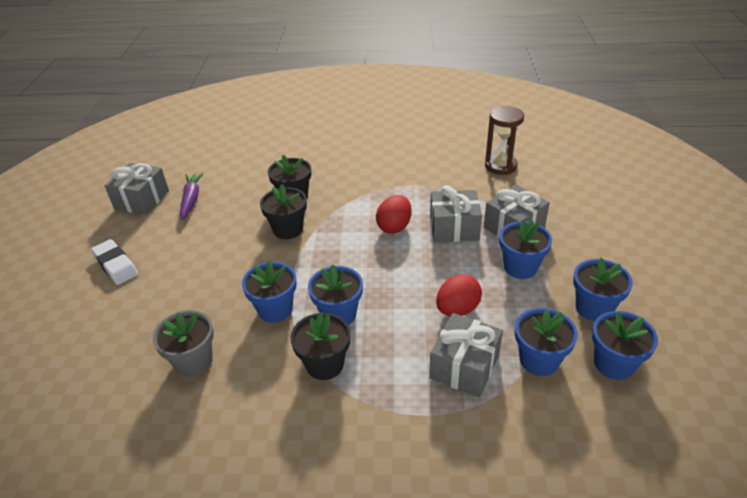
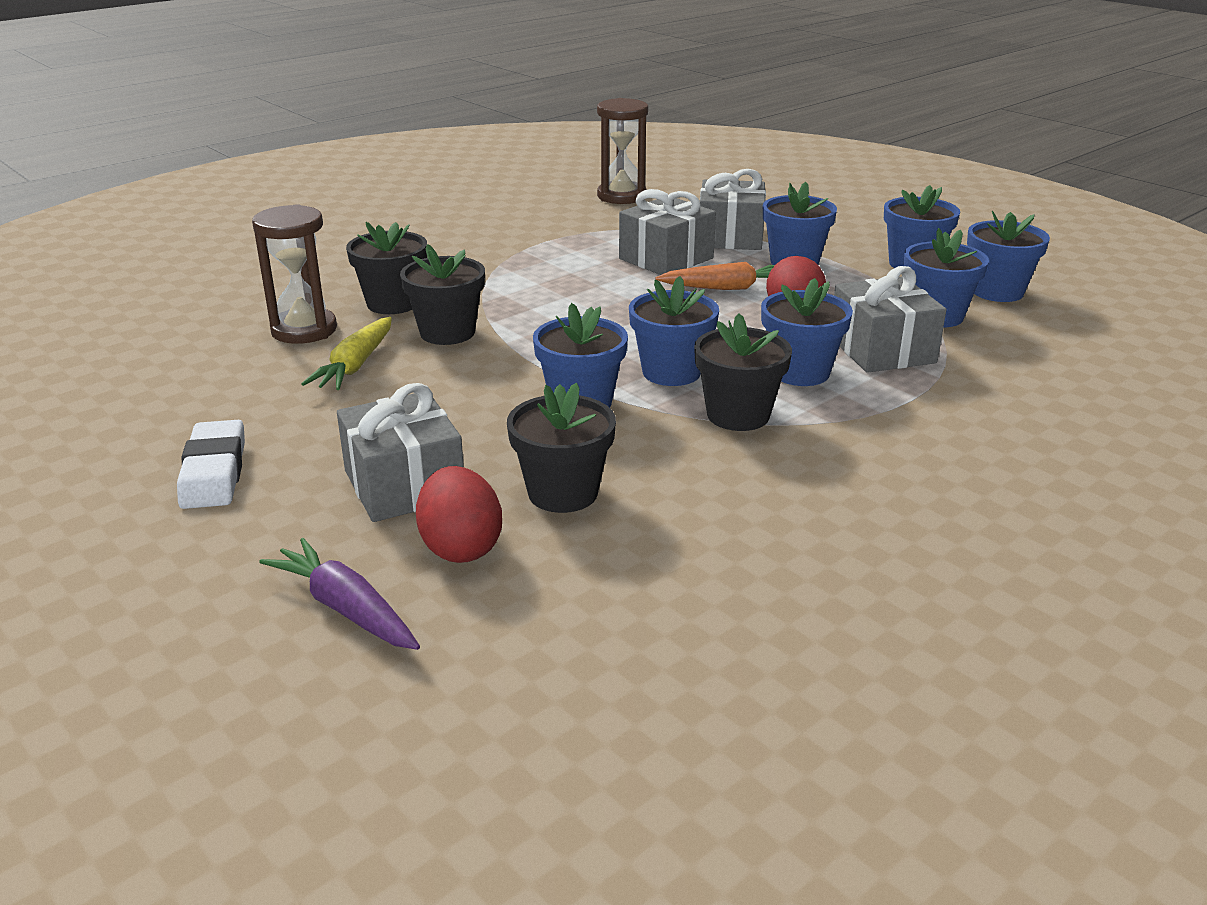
camera: 45 degrees left, 10 degrees down
(116, 265) = (214, 472): white eraser -> white eraser turned 75 degrees clockwise
(142, 200) = (106, 394): grey gift -> grey gift (404, 485)
(191, 199) = (211, 361): purple carrot -> purple carrot (345, 608)
(193, 361) = (563, 493): grey flower pot -> black flower pot
(230, 231) = (355, 366): none -> yellow carrot
(242, 197) = (304, 330): none -> brown hourglass
(394, 227) = (592, 281): red egg -> red egg (461, 547)
(396, 355) = (800, 372): none -> blue flower pot
(453, 268) = (728, 288): none -> orange carrot

